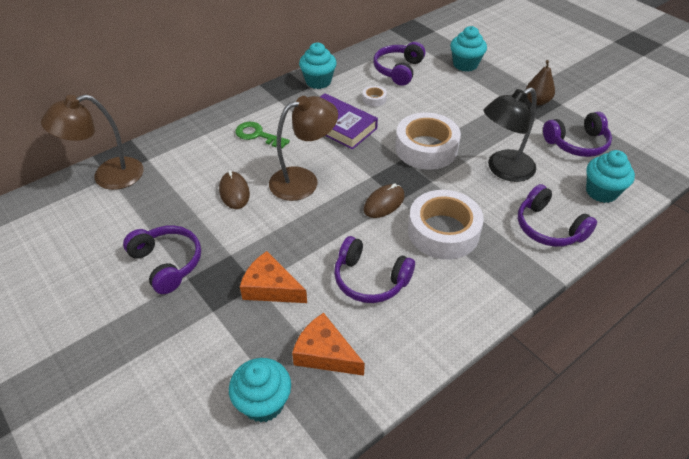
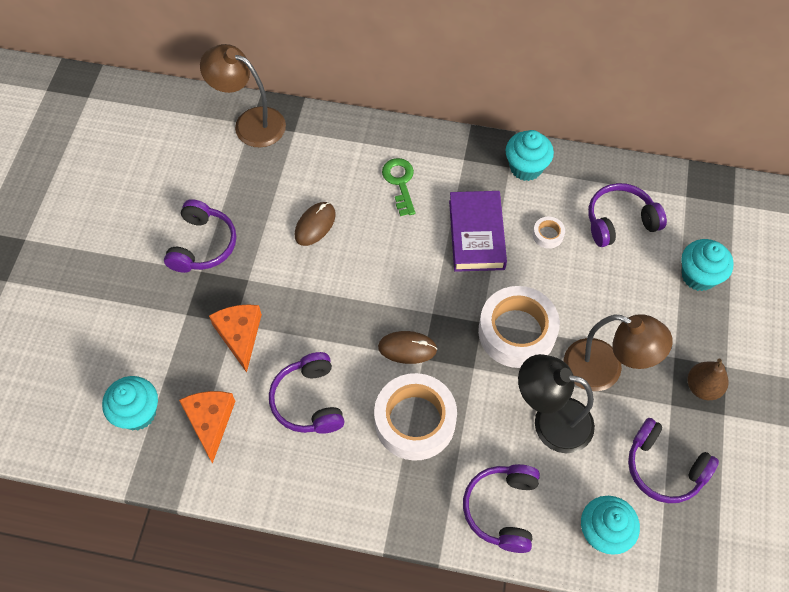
camera: 50 degrees right, 15 degrees up
(303, 181) = (376, 264): brown lamp -> brown lamp (604, 370)

